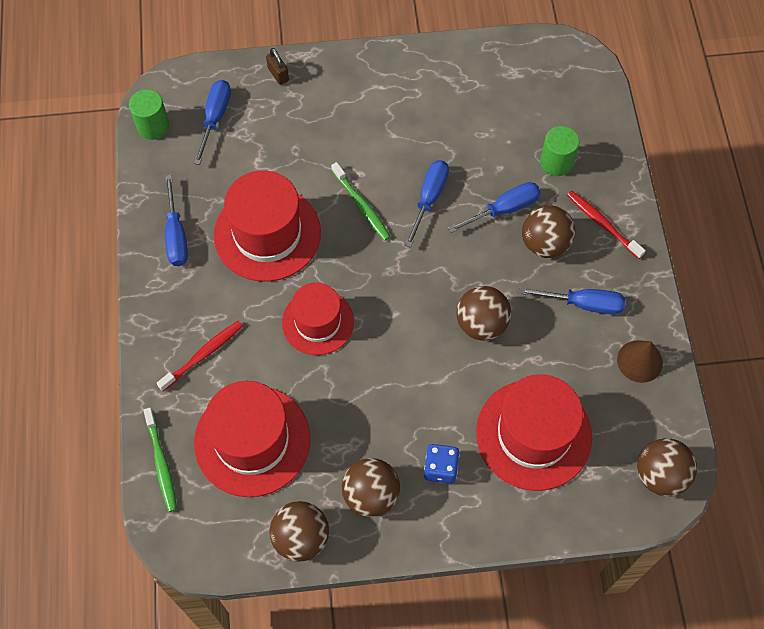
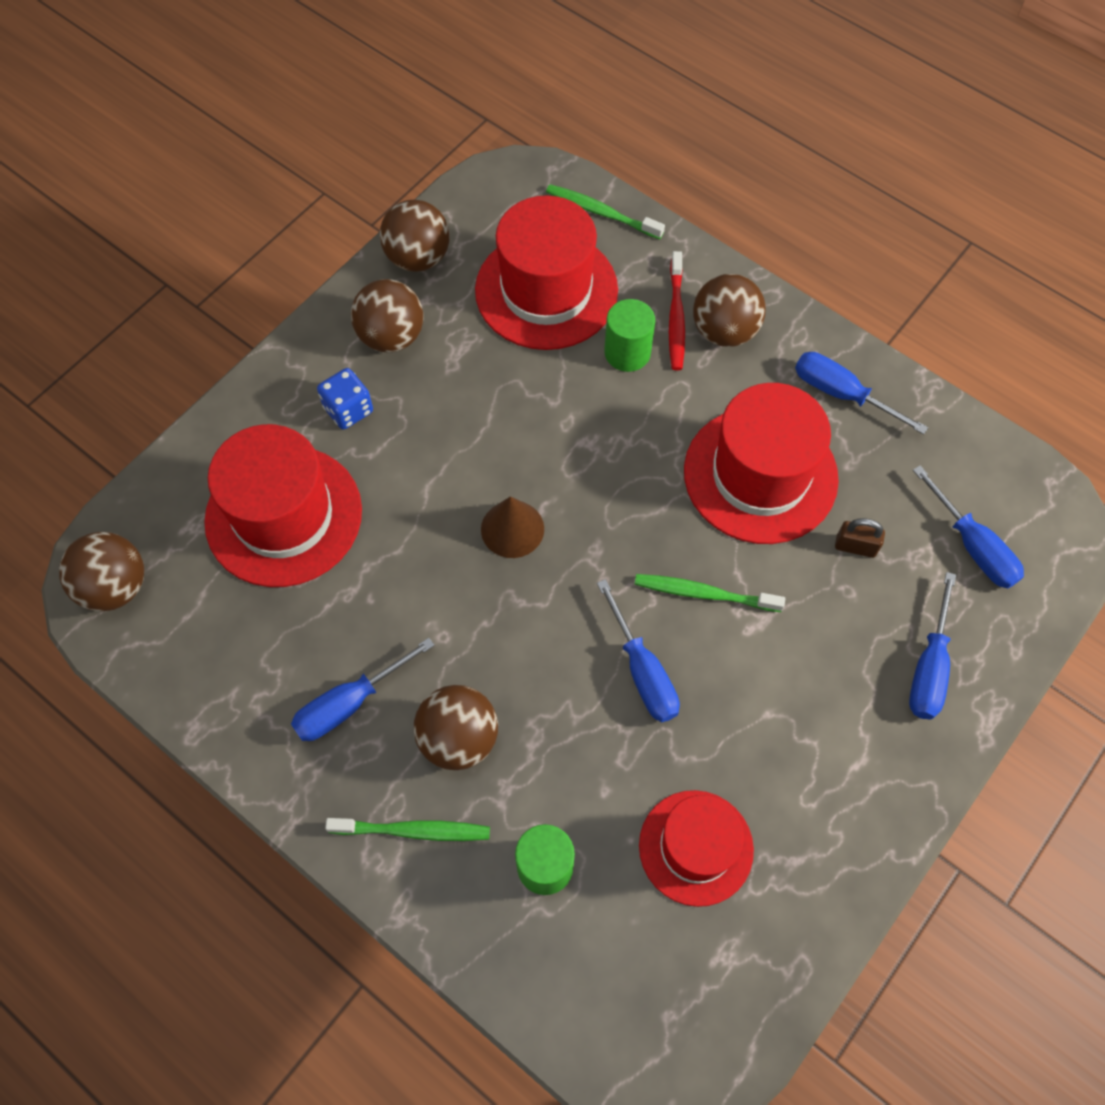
camera: 135 degrees right, 0 degrees up
(153, 126) = (1017, 477): green cylinder -> green cylinder (627, 352)
(278, 74) = (982, 665): brown padlock -> brown padlock (855, 546)
(318, 322) = (608, 436): red hat -> red hat (696, 847)
(481, 324) = (442, 579): brown ball -> brown ball (724, 331)
(505, 209) = (546, 740): blue screwdriver -> blue screwdriver (929, 668)
(602, 224) = (412, 830): red toothbrush -> green toothbrush
(639, 361) = (230, 692): brown cone -> brown cone (512, 529)

